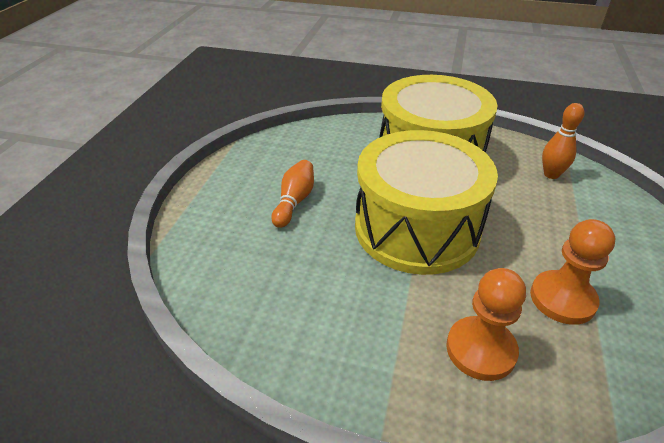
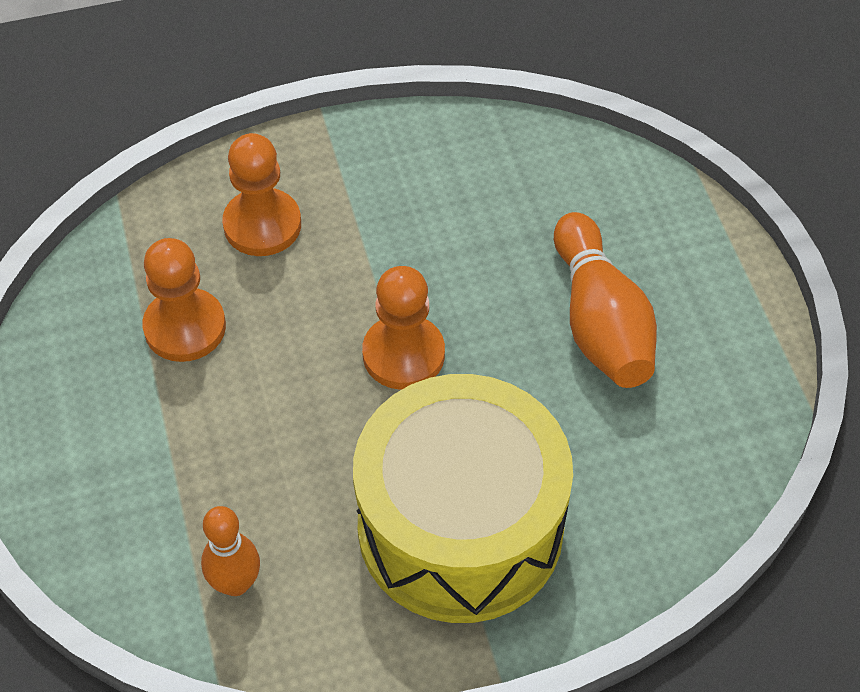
camera: 150 degrees right, 15 degrees up
(294, 201) = (600, 322): orange bowling pin -> orange bowling pin, size x1.60
(416, 228) = (403, 354): yellow drum -> orange pawn

